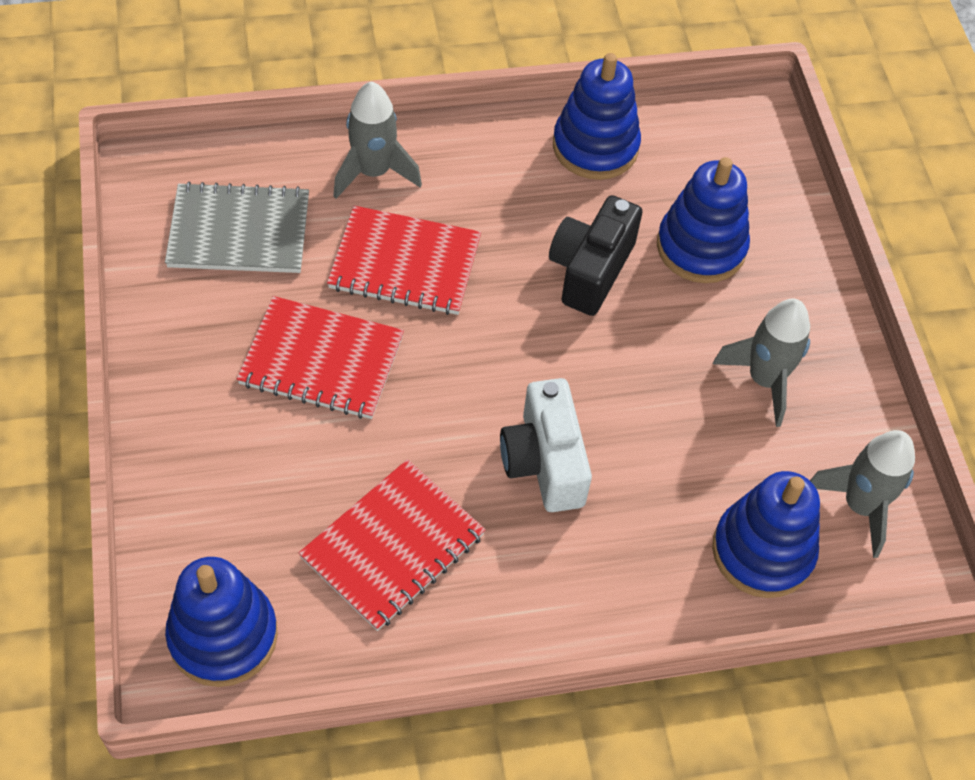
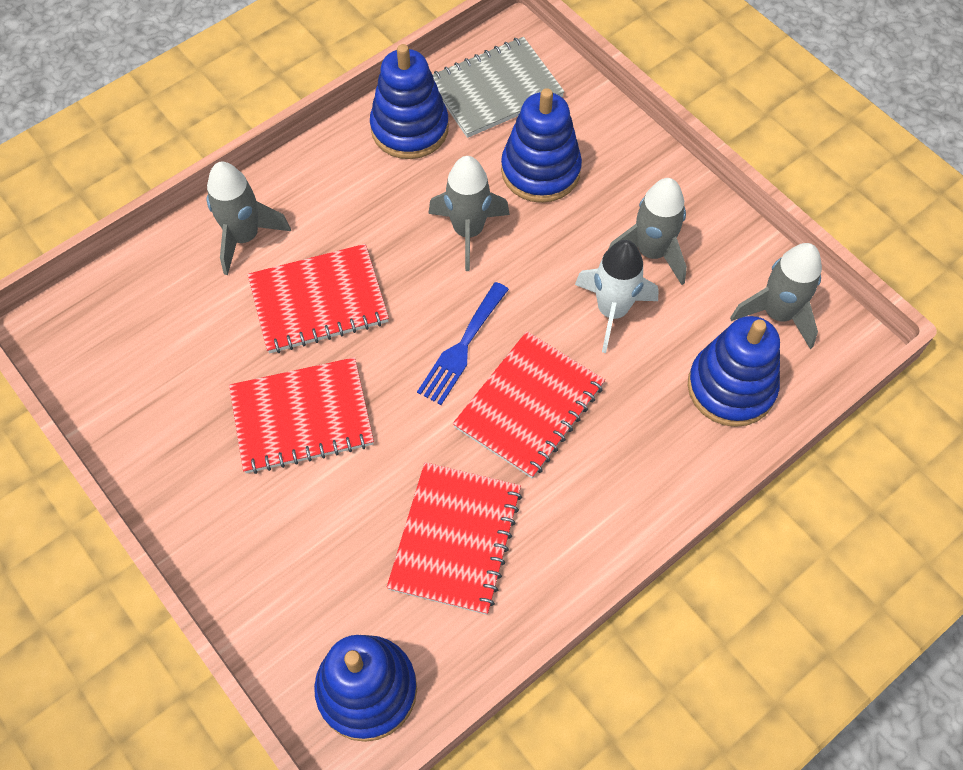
camera: 25 degrees left, 5 degrees up
(239, 231) = (163, 344): grey notebook -> grey notebook (495, 90)
(514, 374) = (462, 348): none -> blue fork
(544, 462) = (529, 406): white camera -> red notebook
(590, 270) = (468, 231): black camera -> grey rocket
(686, 416) = (612, 311): none -> white rocket

